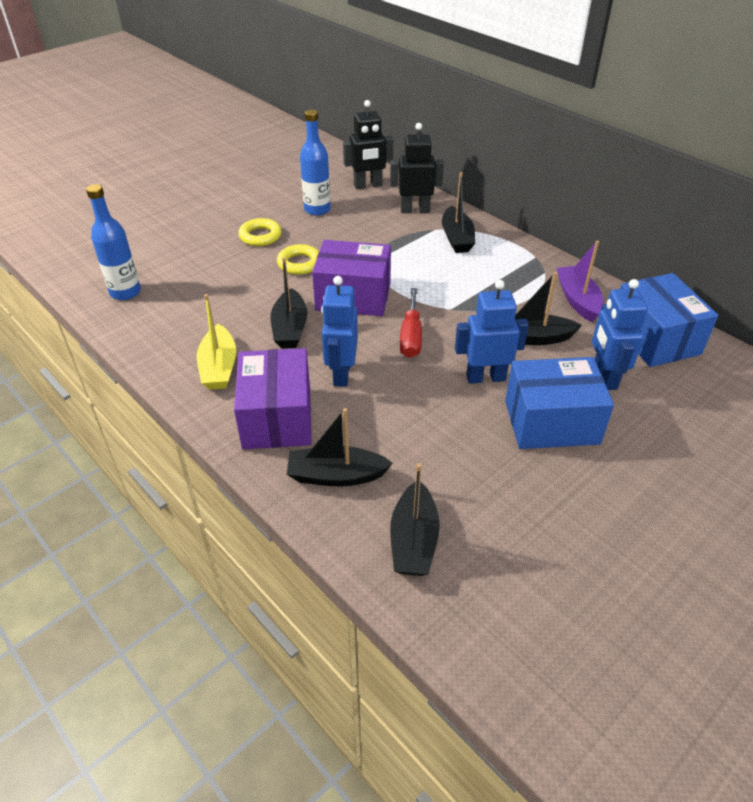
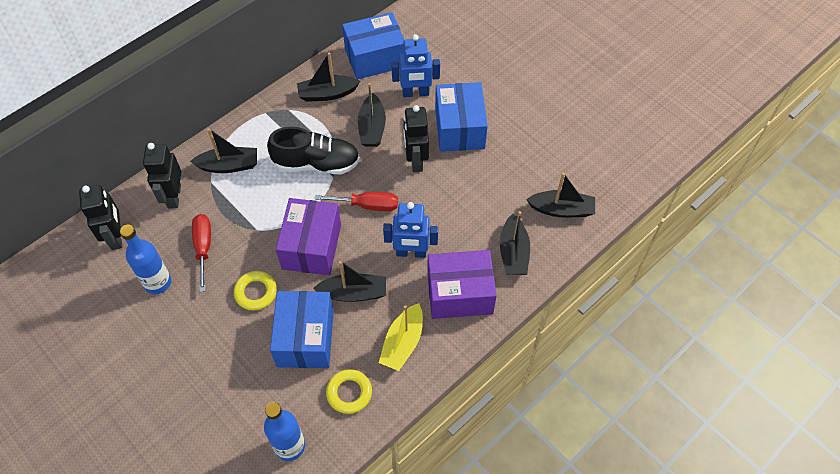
camera: 90 degrees left, 15 degrees up
(219, 367) = (402, 343): yellow boat -> yellow boat turned 120 degrees clockwise
(240, 297) = (305, 338): none -> blue box
(260, 236) = (202, 332): yellow ring -> yellow ring (349, 393)
(354, 230) = (203, 248): none -> red screwdriver
(468, 296) = (316, 164): none -> black shoe
(485, 377) = (416, 160): blue robot -> black robot
(577, 300) = (327, 94): purple boat -> black boat

